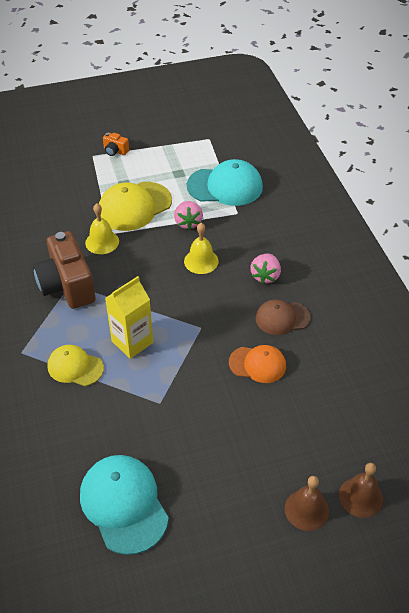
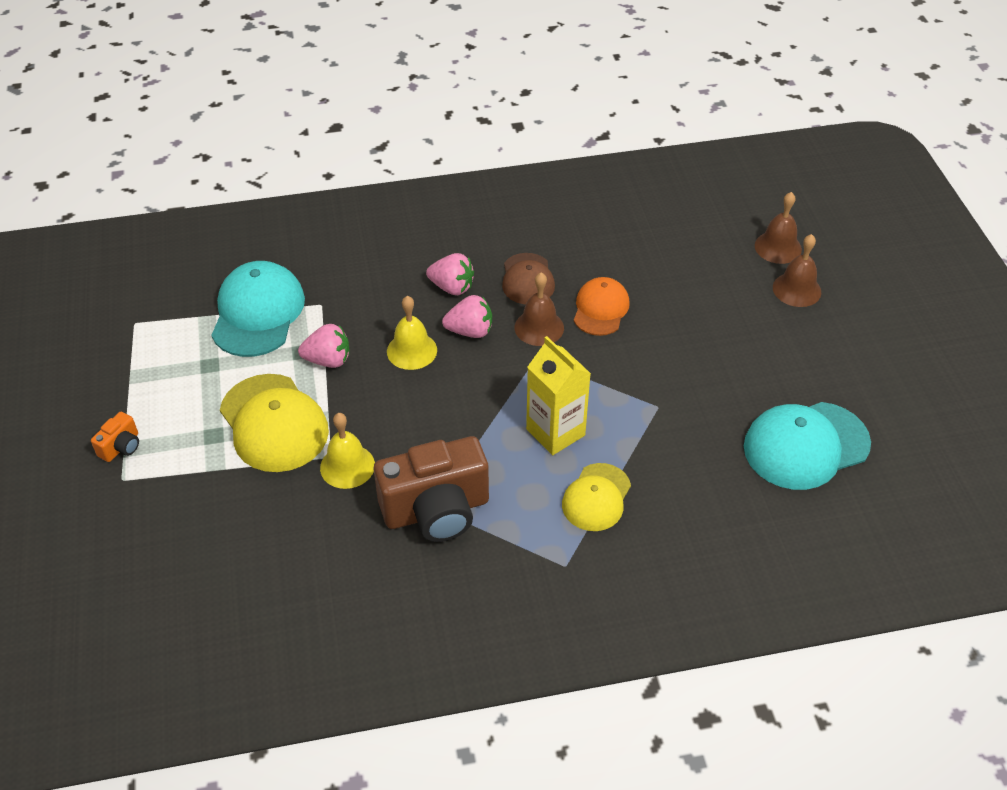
camera: 85 degrees left, 0 degrees up
(223, 289) = (470, 331): none -> pink strawberry
(232, 327) = (539, 327): none -> brown bell

